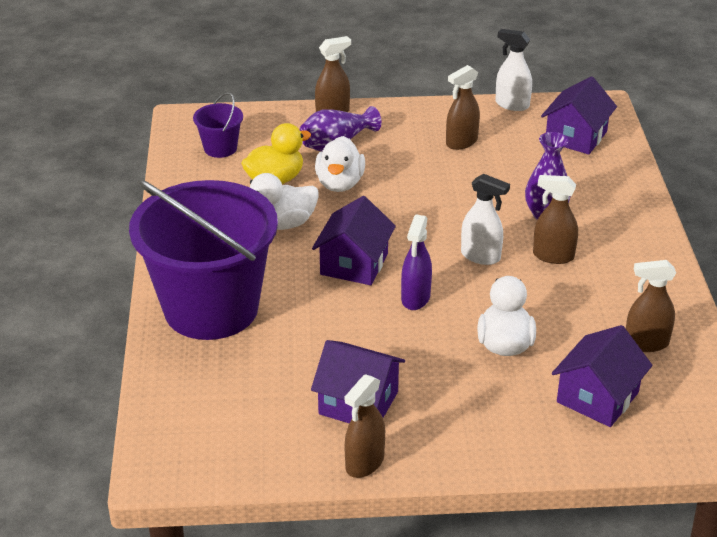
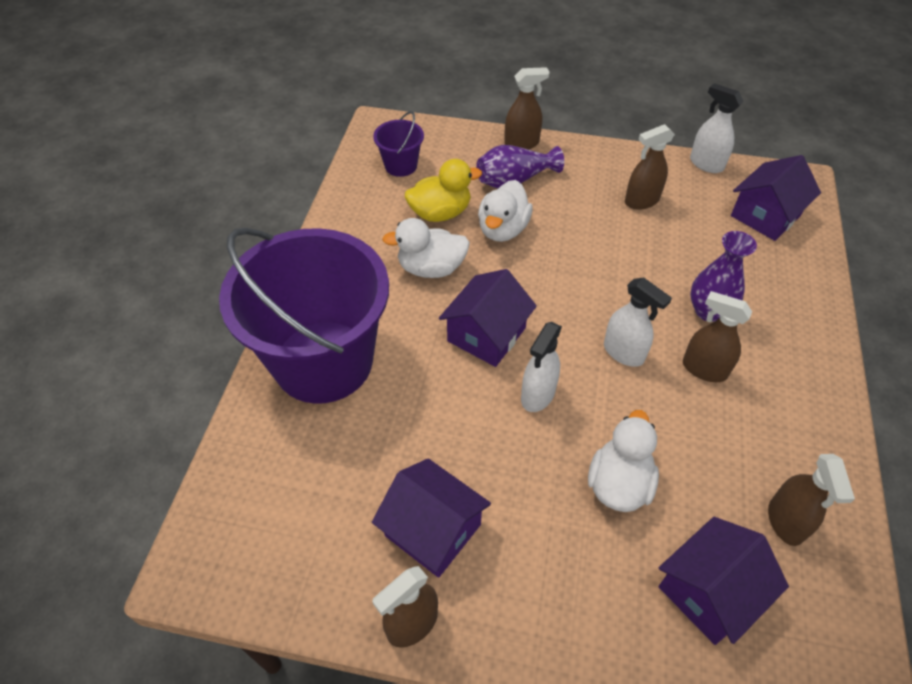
camera: 15 degrees right, 15 degrees up
(415, 298) = (537, 395): purple spray bottle -> white spray bottle
(646, 343) = (785, 522): brown spray bottle -> brown spray bottle turned 105 degrees counterclockwise

